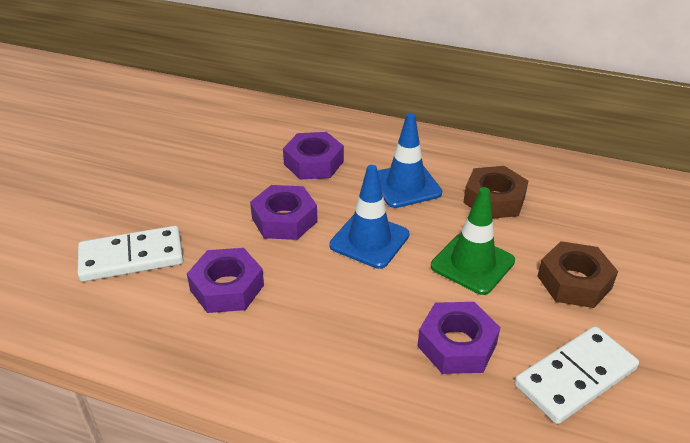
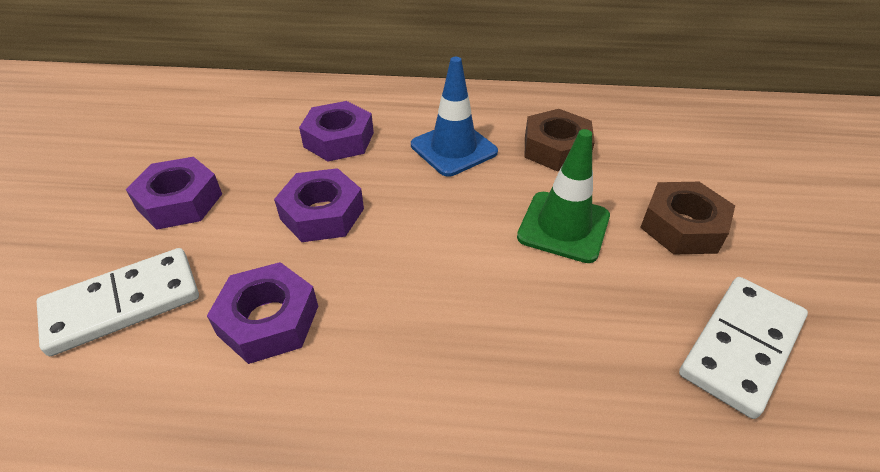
camera: 15 degrees left, 5 degrees up
(369, 240) = (434, 220): blue traffic cone -> none
(457, 345) = (588, 336): purple nut -> purple nut (180, 201)

